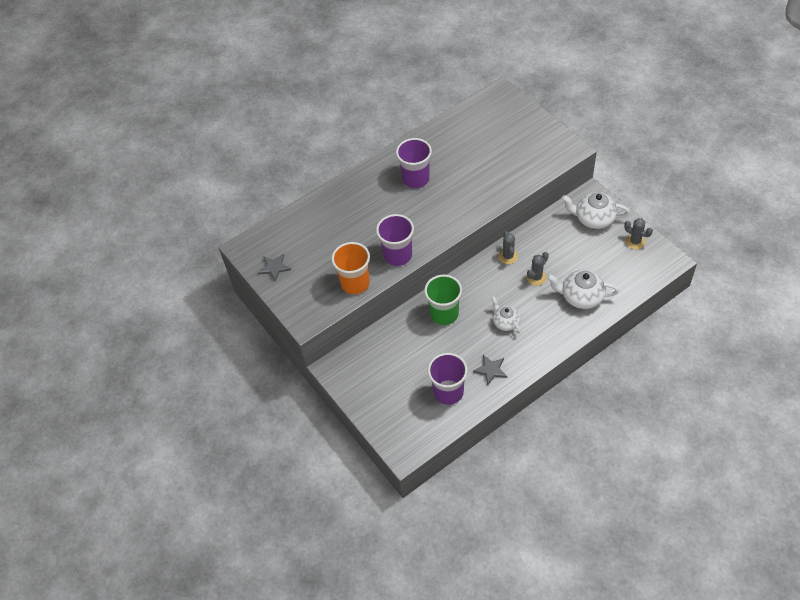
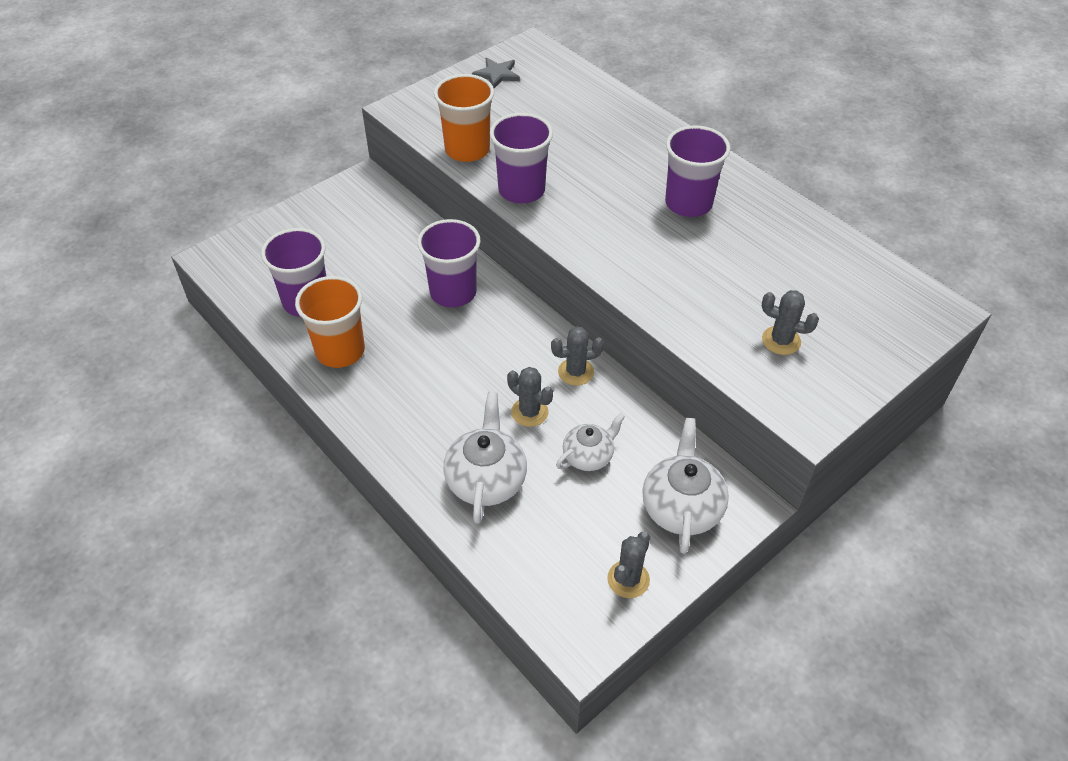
camera: 80 degrees right, 5 degrees down
(444, 314) = (453, 292): green cup -> purple cup
(490, 370) = (340, 351): grey star -> orange cup
(505, 322) = (433, 369): white teapot -> white teapot (588, 456)
(521, 153) = (781, 341): none -> grey cactus

